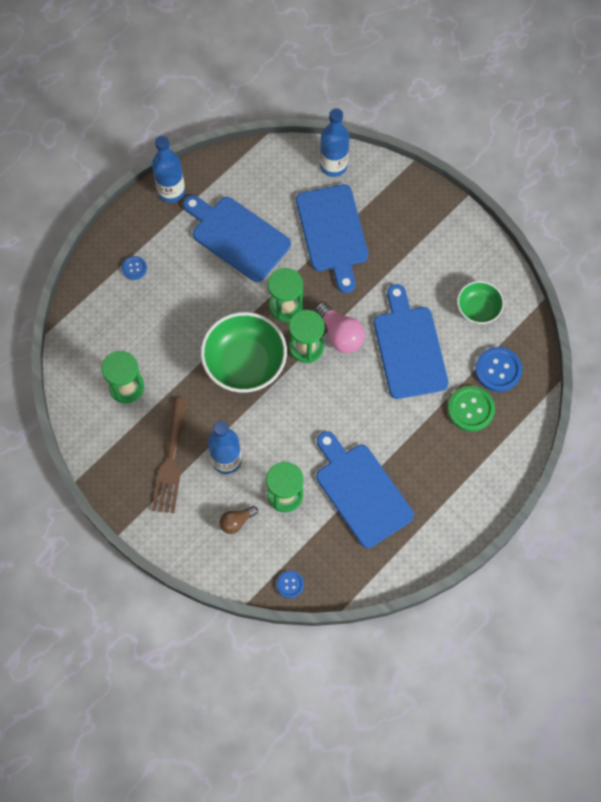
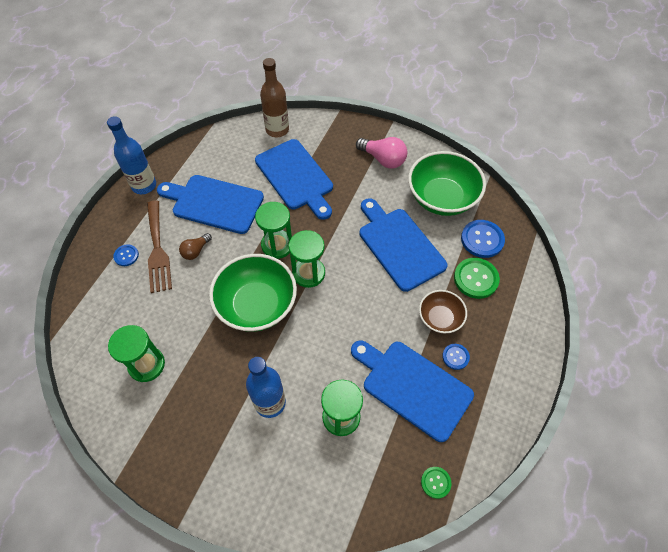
camera: 20 degrees left, 10 degrees down
(171, 461) = (213, 423): brown fork -> brown fork (157, 250)
(236, 521) = (302, 463): brown light bulb -> brown light bulb (196, 251)
(290, 584) = (382, 512): blue button -> blue button (455, 357)
(333, 165) = (277, 130): blue bottle -> brown bottle
(340, 334) = (334, 253): pink light bulb -> pink light bulb (383, 159)
(345, 578) = (435, 482): none -> green button
(416, 436) = (440, 318): none -> brown bowl
(478, 309) = (442, 198): green bowl -> green bowl, size x1.80

